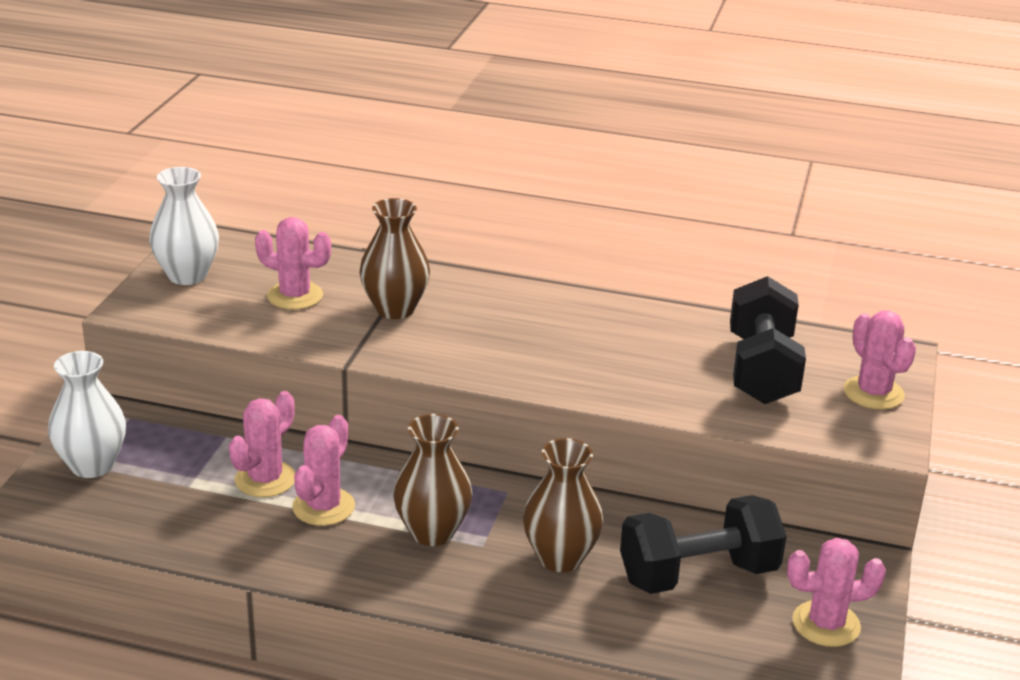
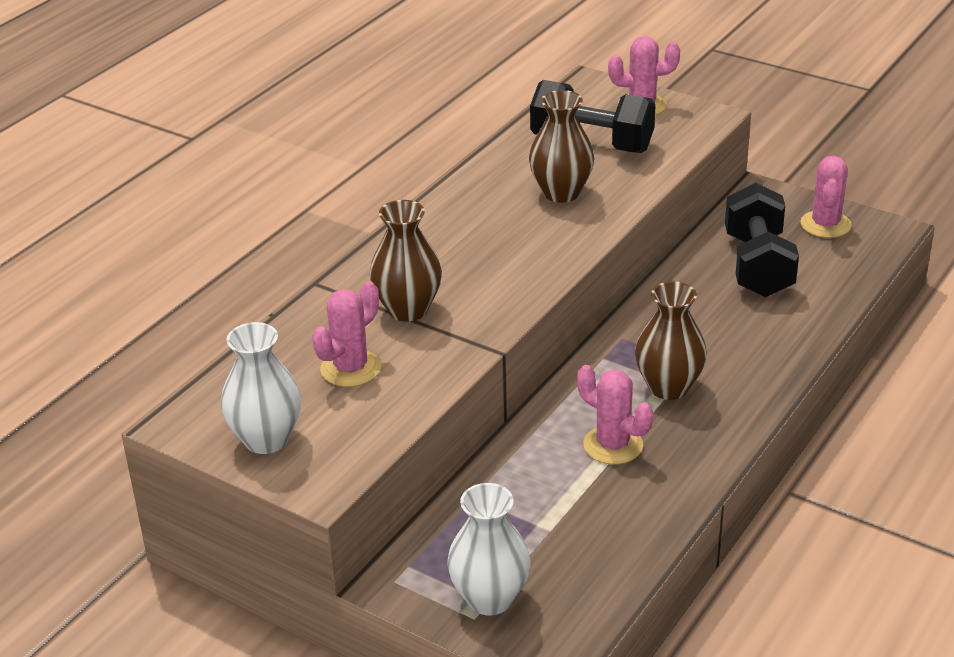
camera: 70 degrees left, 5 degrees up
(265, 479) = (557, 477): pink cactus -> none
(560, 558) = (721, 326): brown vase -> brown vase (561, 193)

